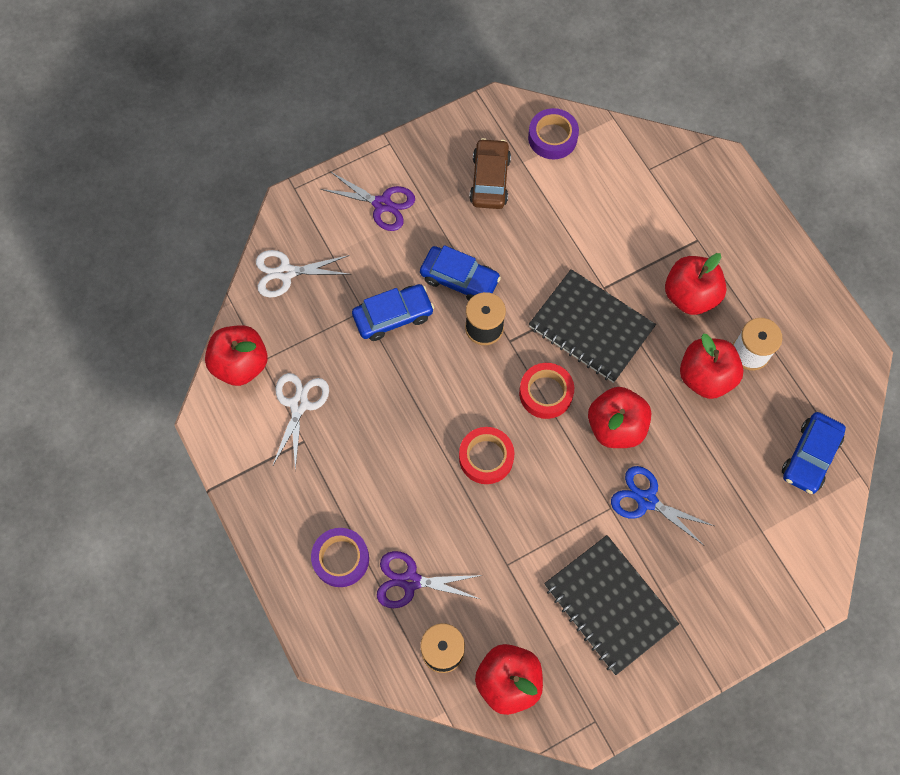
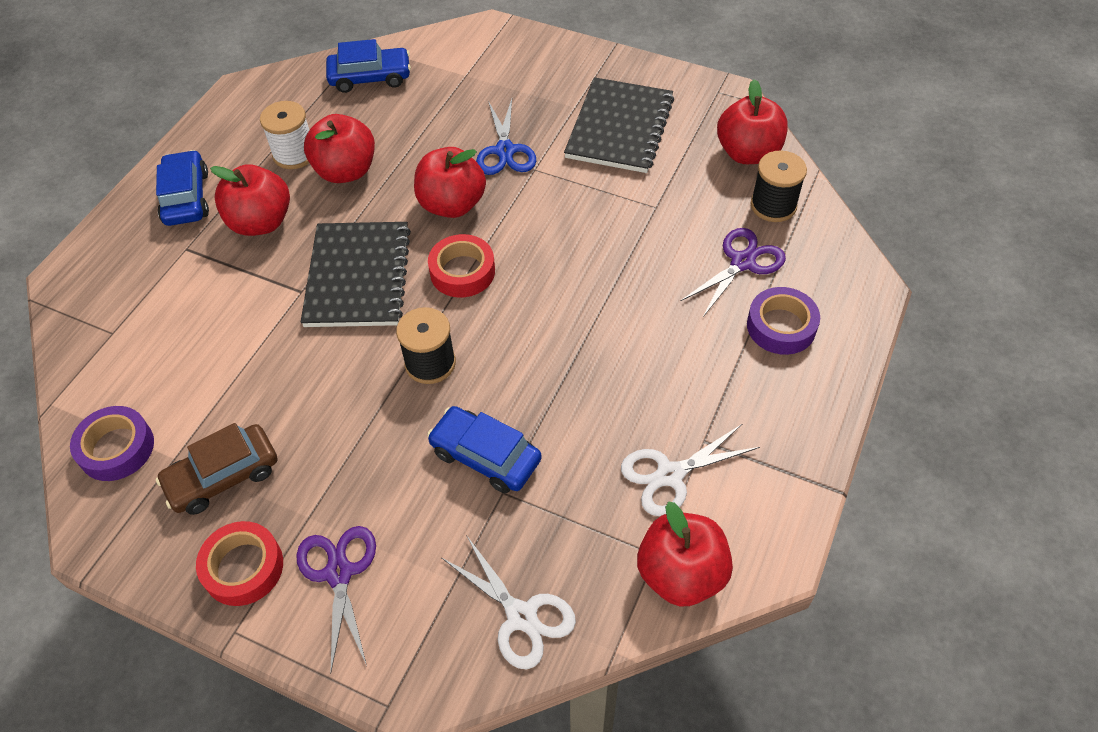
camera: 125 degrees left, 15 degrees down
(410, 581) = (742, 262): purple scissors -> purple scissors turned 105 degrees counterclockwise
(459, 279) = (387, 422): blue car -> blue car (186, 197)
(486, 457) = (571, 278): red tape -> red tape (243, 567)

